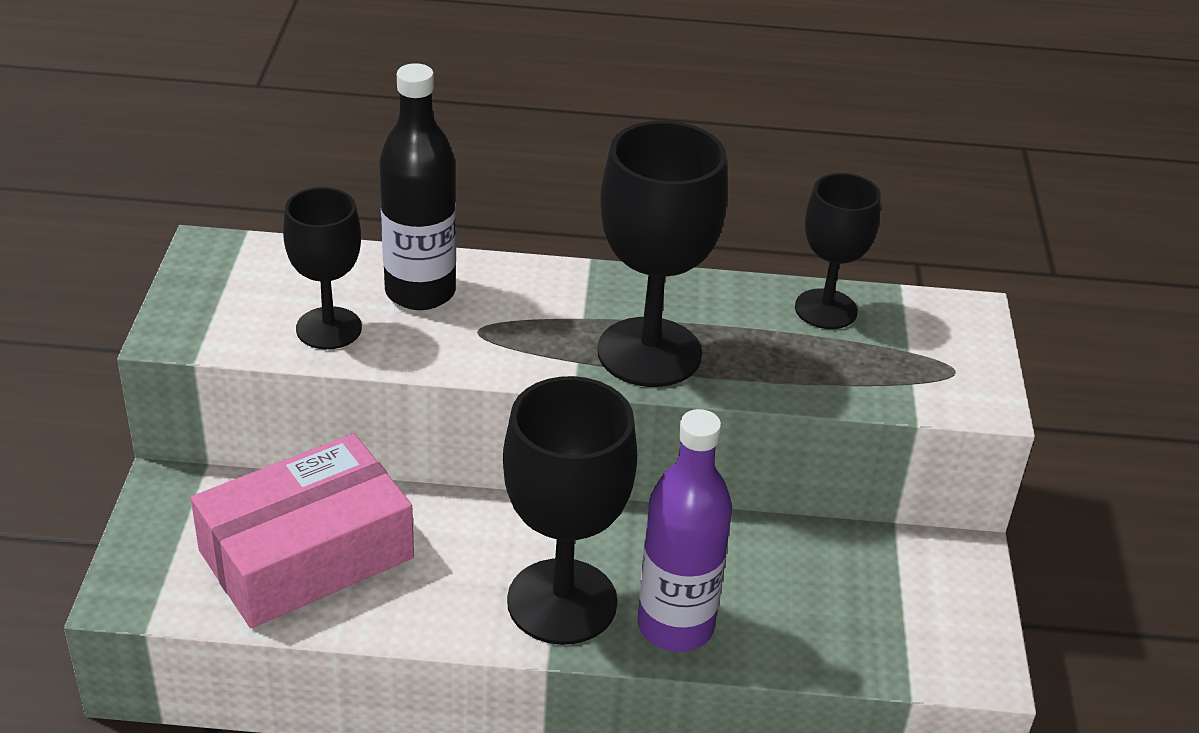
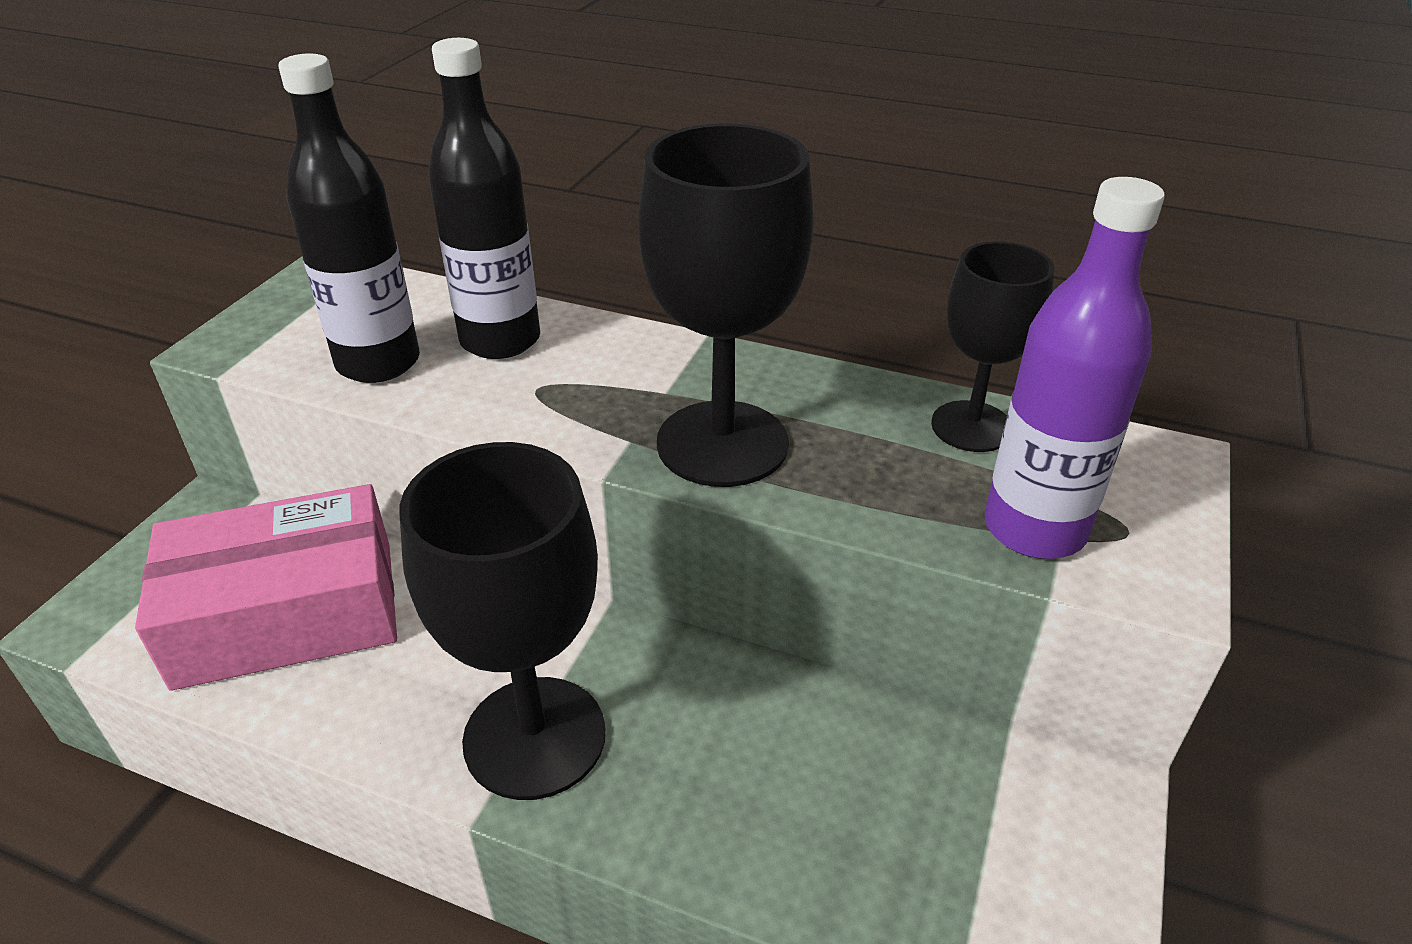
camera: 20 degrees right, 0 degrees up
(329, 328) = (378, 363): black goblet -> black bottle
(675, 626) = (660, 805): purple bottle -> purple bottle (1034, 529)

